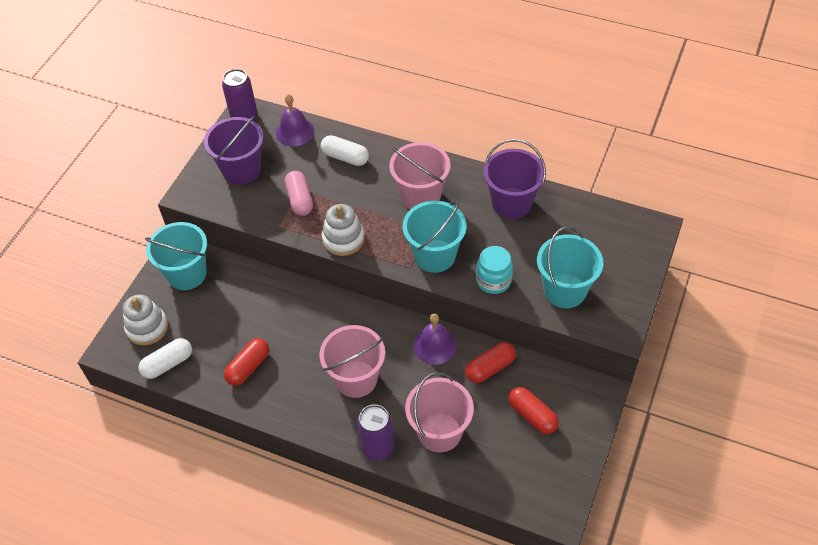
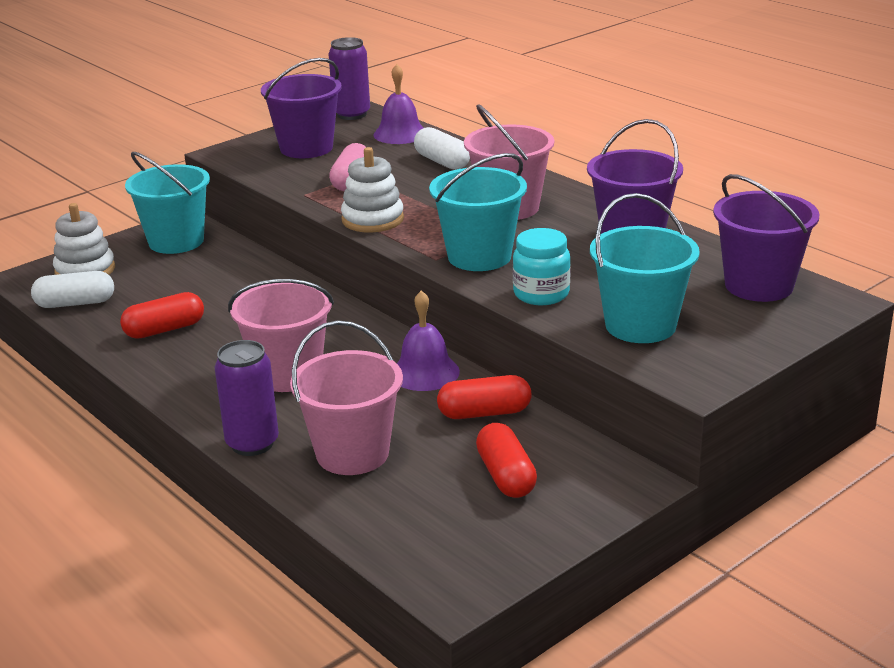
camera: 25 degrees right, 25 degrees down
(607, 228) = (759, 285): none -> purple bucket

